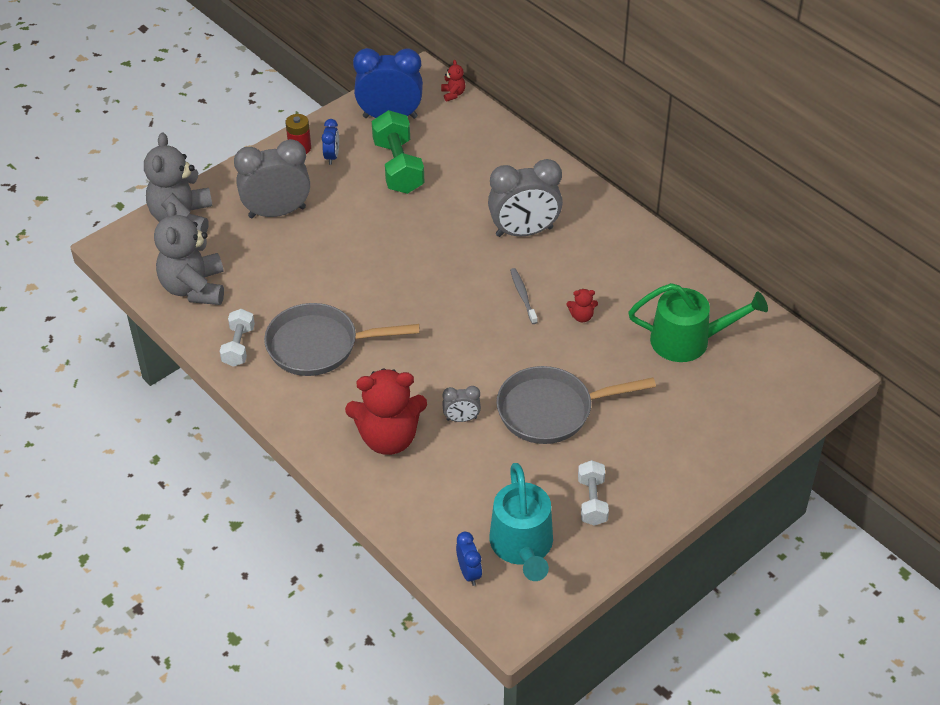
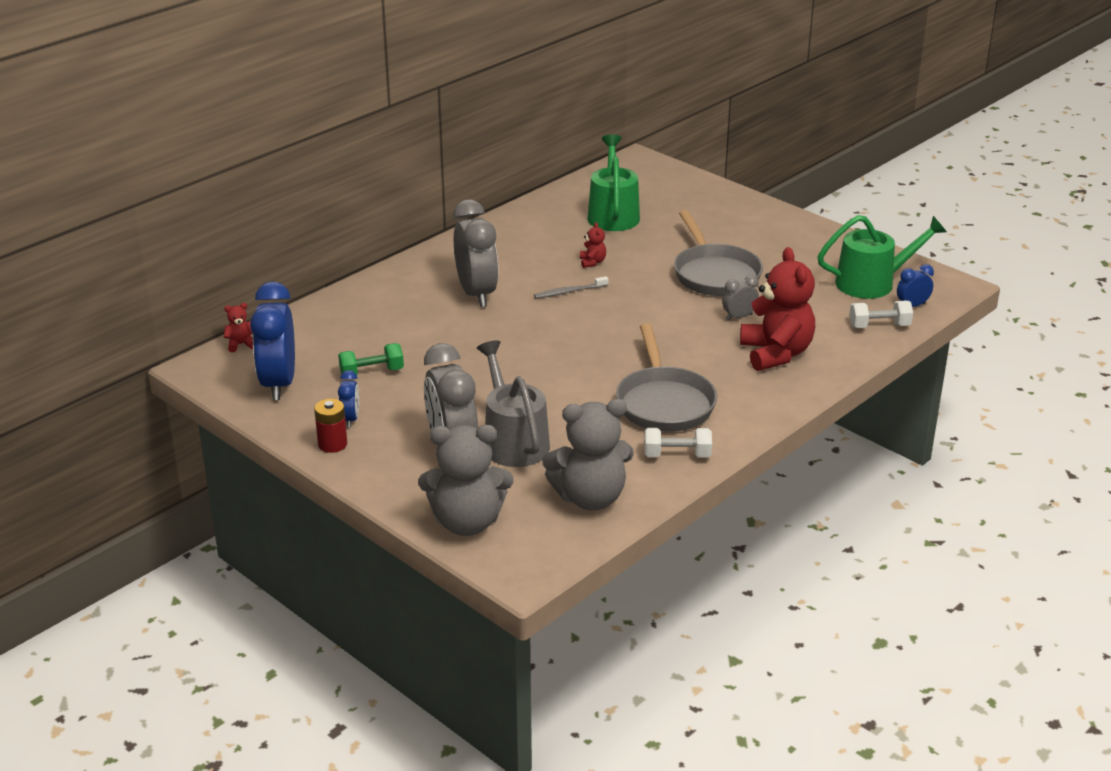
camera: 95 degrees left, 15 degrees down
(281, 247) = (513, 441): none -> grey watering can
(332, 157) = (350, 419): blue clock -> blue clock turned 90 degrees clockwise
(398, 167) = (372, 373): green dumbbell -> green dumbbell, size x0.59
(461, 419) = (739, 317): grey clock -> grey clock turned 105 degrees counterclockwise
(522, 546) = (872, 283): turquoise watering can -> green watering can
(592, 501) = (811, 254): white dumbbell -> white dumbbell (879, 326)

